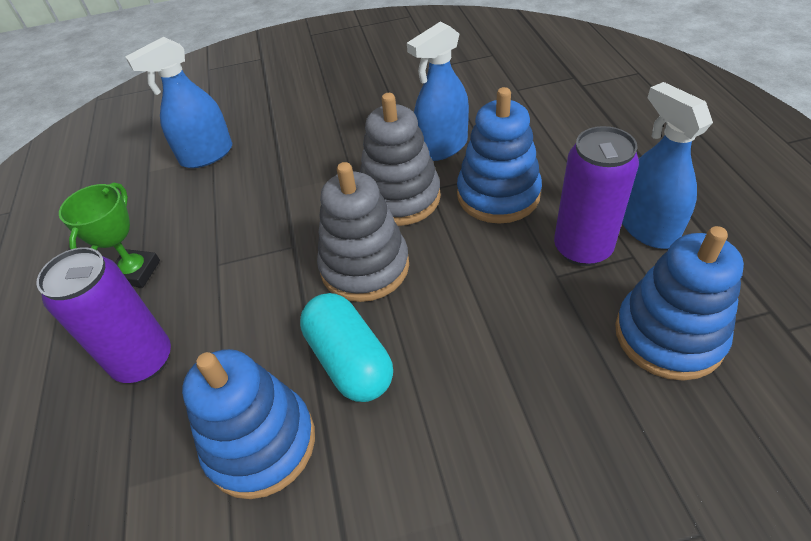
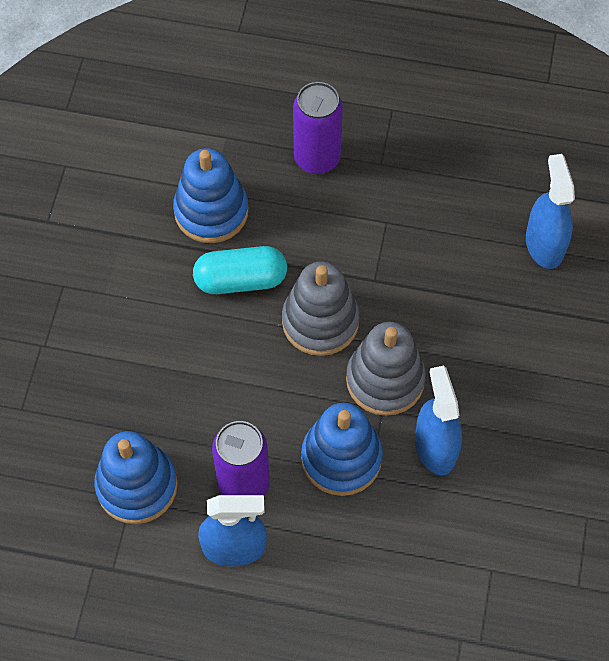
camera: 110 degrees right, 15 degrees up
(136, 272) = (411, 165): green trophy -> none

